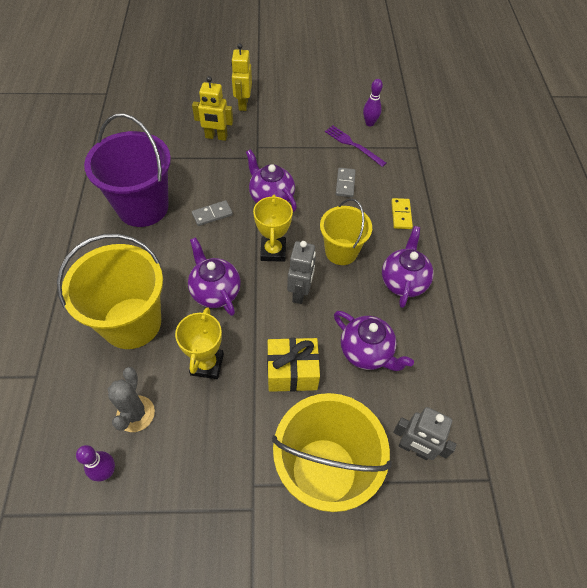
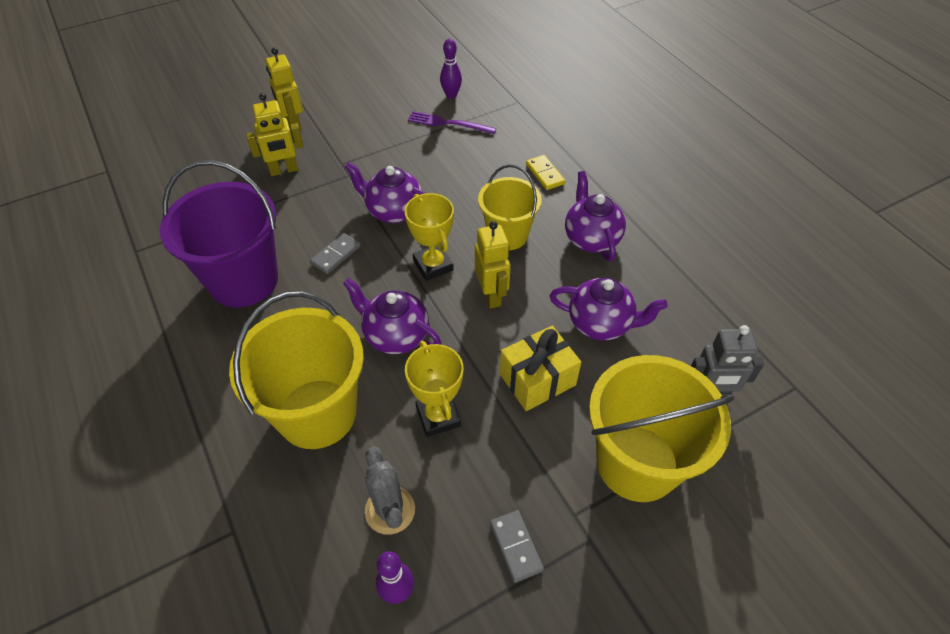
camera: 25 degrees left, 5 degrees down
(300, 292) = (491, 295): grey robot -> yellow robot
(345, 183) = (465, 165): grey domino -> grey domino (515, 546)

